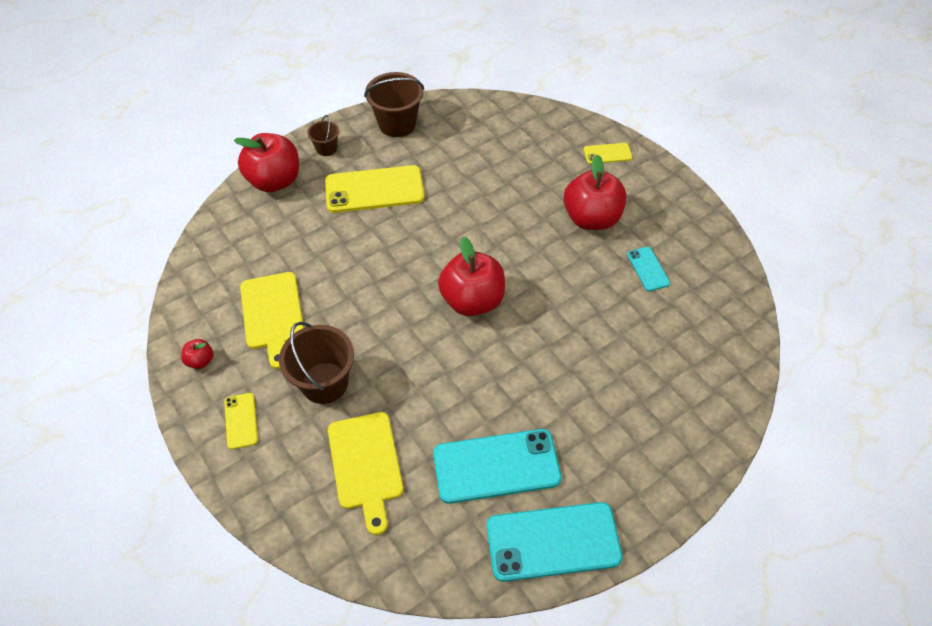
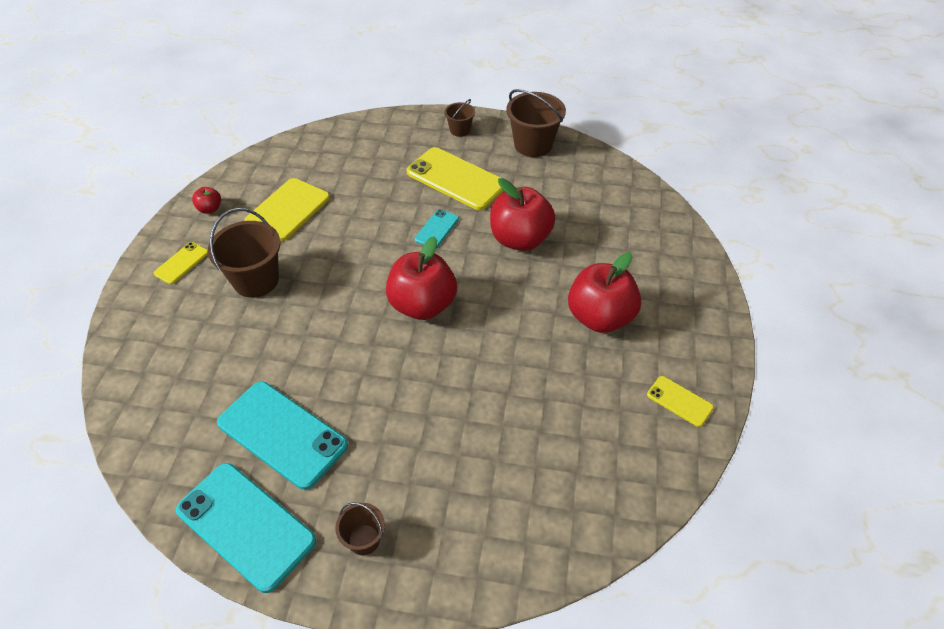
camera: 45 degrees right, 5 degrees down
(275, 181) = (398, 129): red apple -> red apple (520, 239)
(366, 465) = (208, 354): yellow cutting board -> none
(607, 153) = (684, 278): yellow phone -> yellow phone (679, 401)
(632, 477) = (364, 540): none -> brown bucket
(648, 269) = (597, 394): turquoise phone -> turquoise phone (436, 229)

